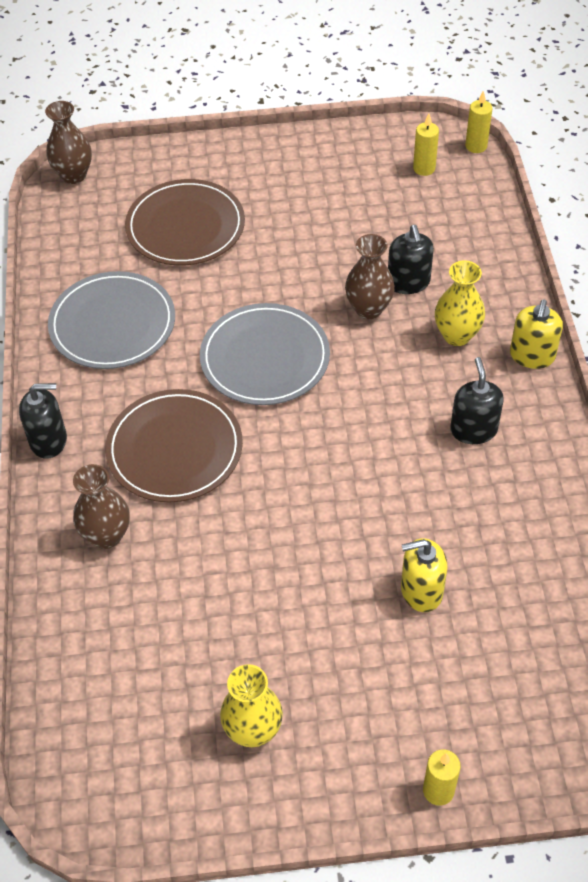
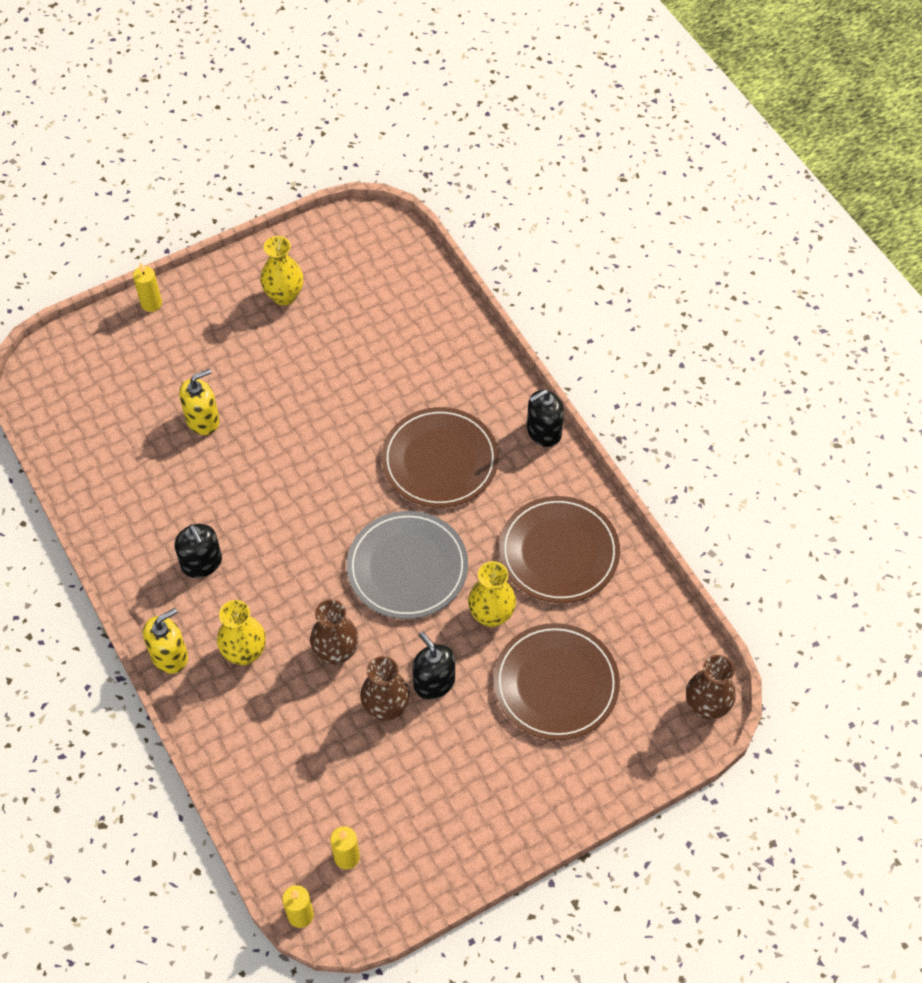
camera: 155 degrees right, 5 degrees up
(106, 535) = (453, 378): brown vase -> brown vase (386, 708)
(112, 324) = (559, 552): grey plate -> brown plate
(209, 293) = (491, 615): none -> yellow vase
(408, 282) = (310, 697): black soap dispenser -> black soap dispenser (434, 682)
(532, 356) = (170, 656): yellow soap dispenser -> yellow soap dispenser turned 60 degrees clockwise

